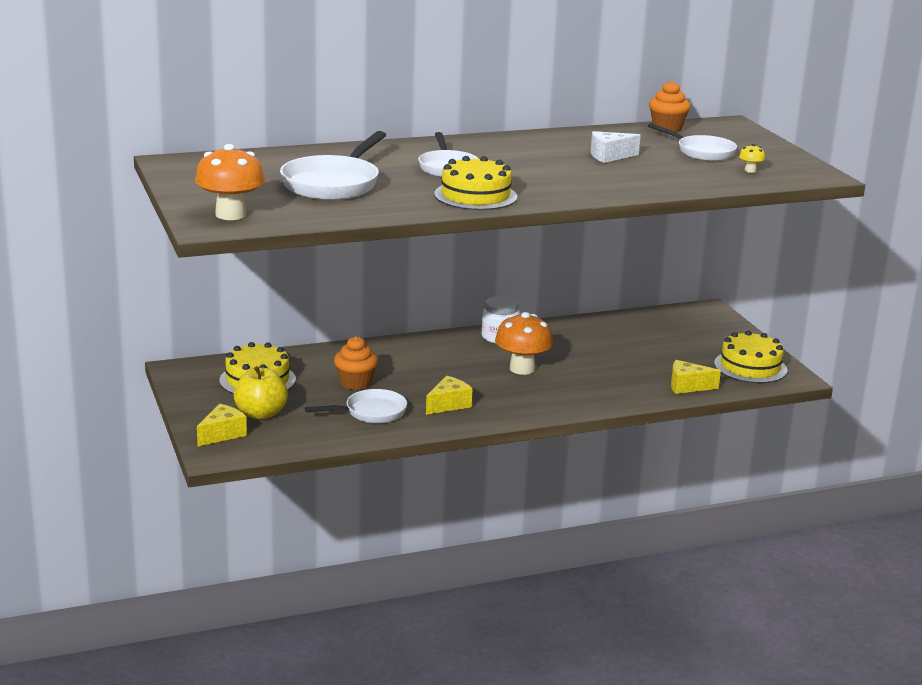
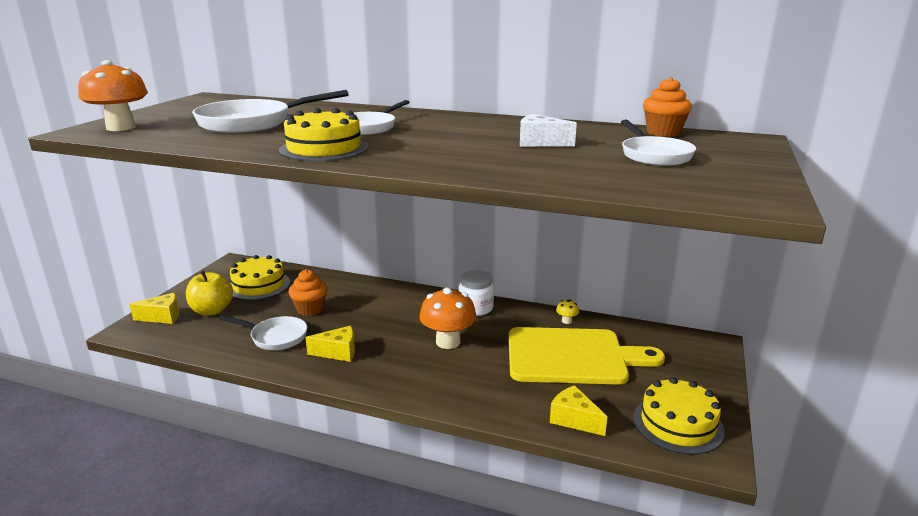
camera: 40 degrees right, 0 degrees up
(628, 348) = (572, 356): none -> yellow cutting board
(750, 170) = (674, 180): yellow mushroom -> yellow mushroom (566, 321)

